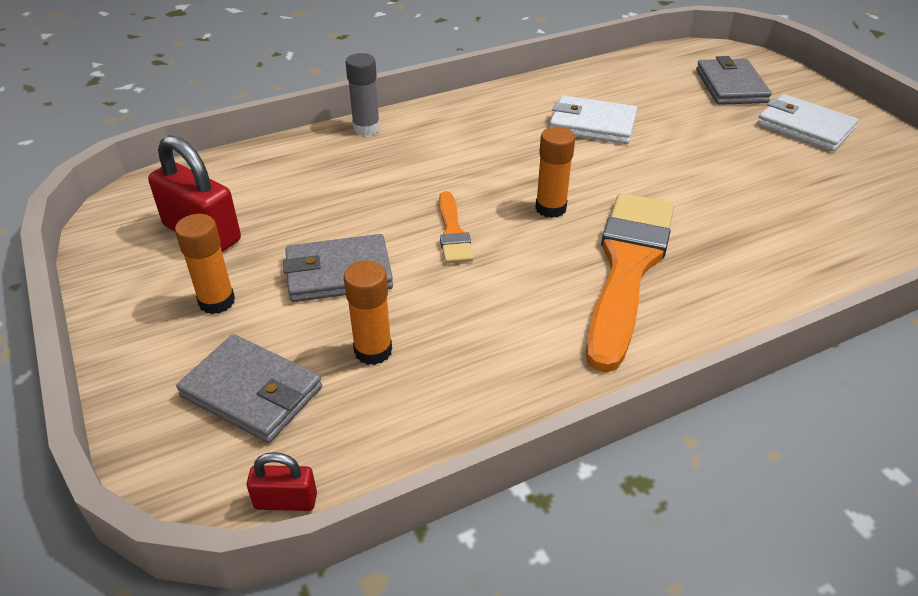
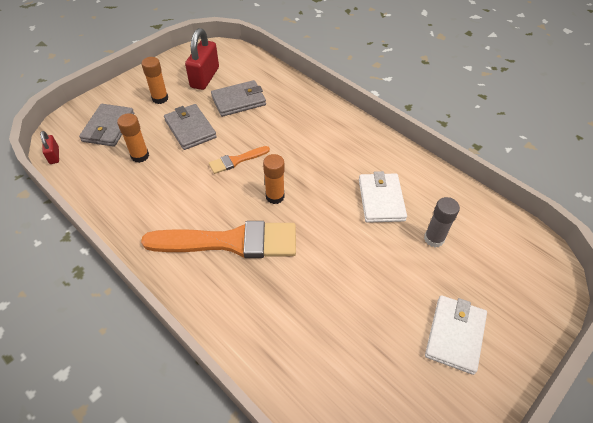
camera: 70 degrees right, 10 degrees up
(366, 128) = (319, 101): grey glue stick -> grey glue stick (434, 239)
(731, 86) = (493, 277): grey wallet -> grey wallet (239, 101)

